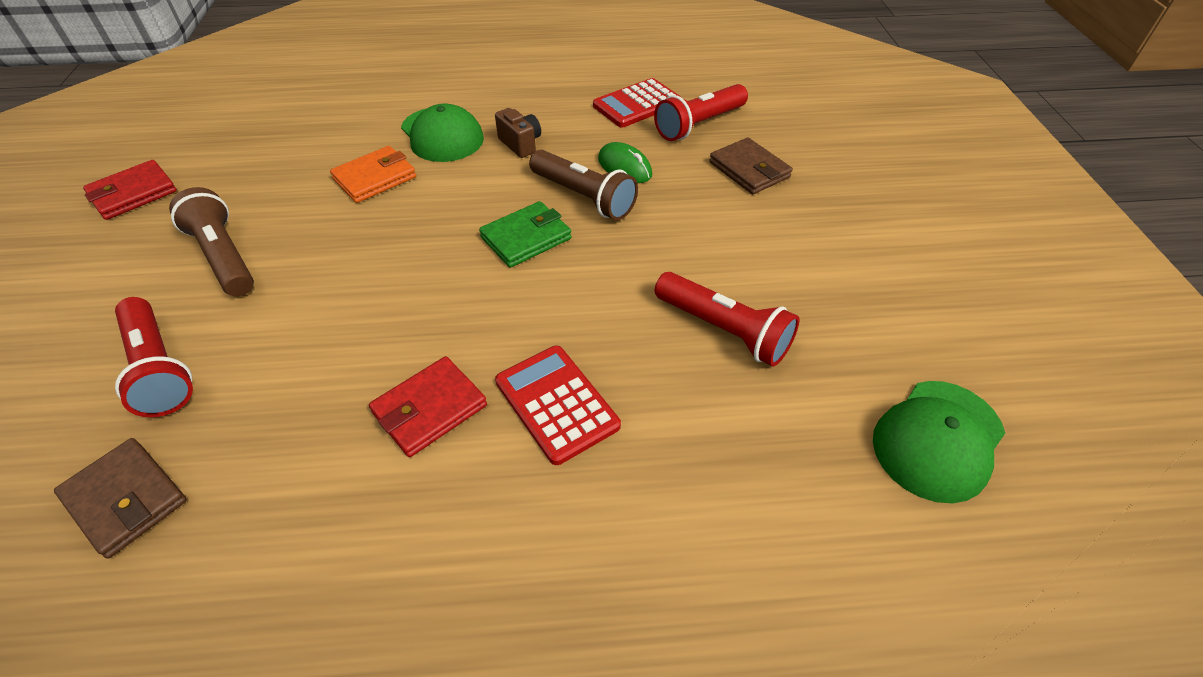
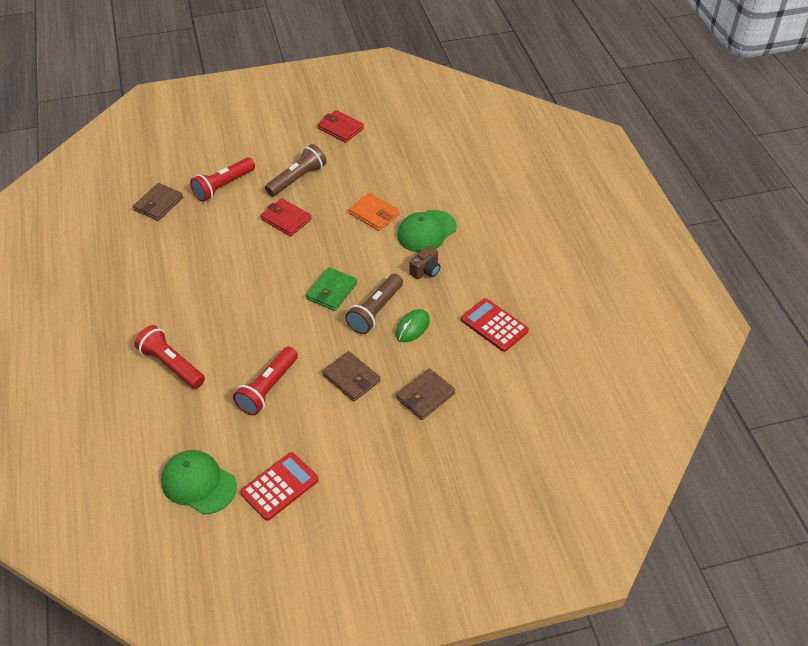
camera: 80 degrees right, 0 degrees up
(430, 409) = (206, 280): red wallet -> red wallet (286, 219)
(526, 238) = (332, 291): green wallet -> green wallet turned 75 degrees clockwise
(556, 403) = (212, 325): red calculator -> red calculator (279, 486)
(699, 124) = (477, 364): red flashlight -> red flashlight (171, 365)
(711, 233) = (351, 378): none -> brown wallet

